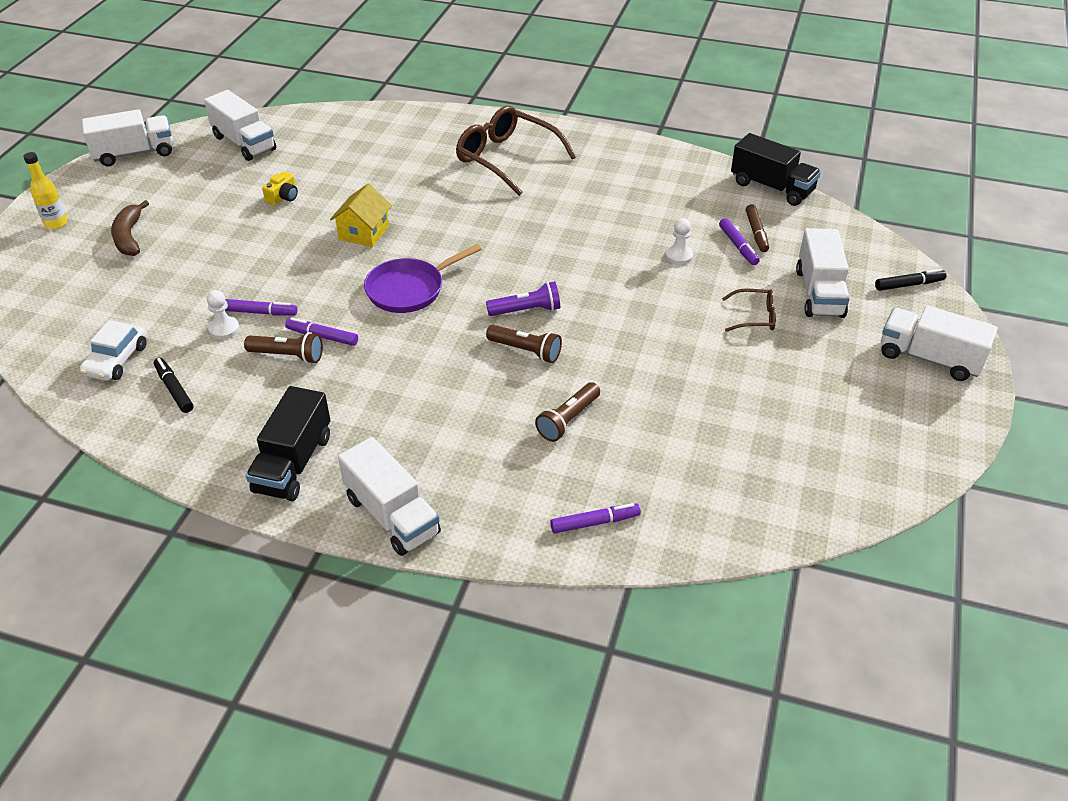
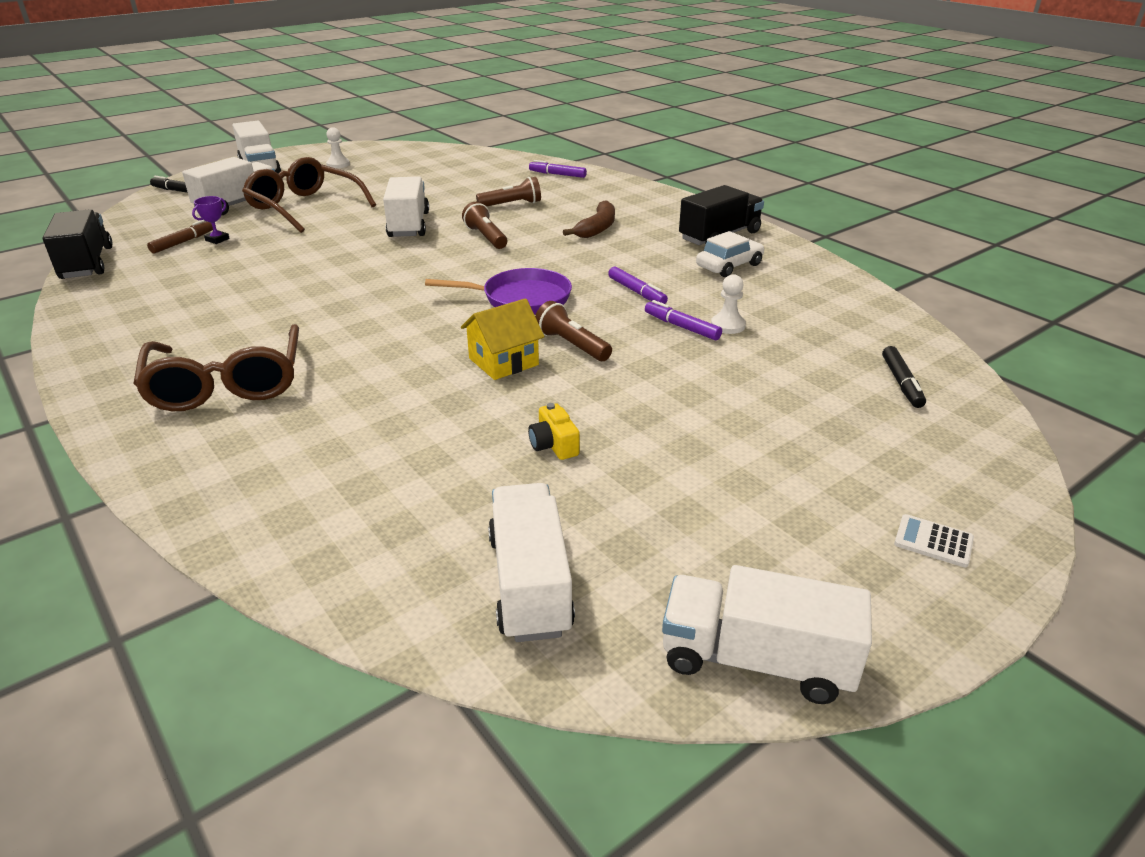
camera: 145 degrees left, 10 degrees down
(56, 223) = (933, 541): yellow bottle -> white calculator
(116, 360) = (851, 335): white car -> white car (729, 266)
(129, 236) = (808, 469): brown banana -> brown banana (597, 228)
(174, 389) = (797, 298): black marker -> black marker (901, 383)
(283, 197) = (554, 445): yellow camera -> yellow camera turned 90 degrees counterclockwise
(288, 356) = (679, 289): brown flashlight -> brown flashlight (572, 345)
(392, 515) = (671, 203): white truck -> white truck (409, 225)
(526, 310) = (447, 256): purple flashlight -> none
(679, 256) = (271, 248): white pawn -> white pawn (338, 164)
(738, 246) = (217, 239): purple marker -> purple trophy
(755, 317) = (304, 207): brown glasses -> brown glasses, size x2.06

